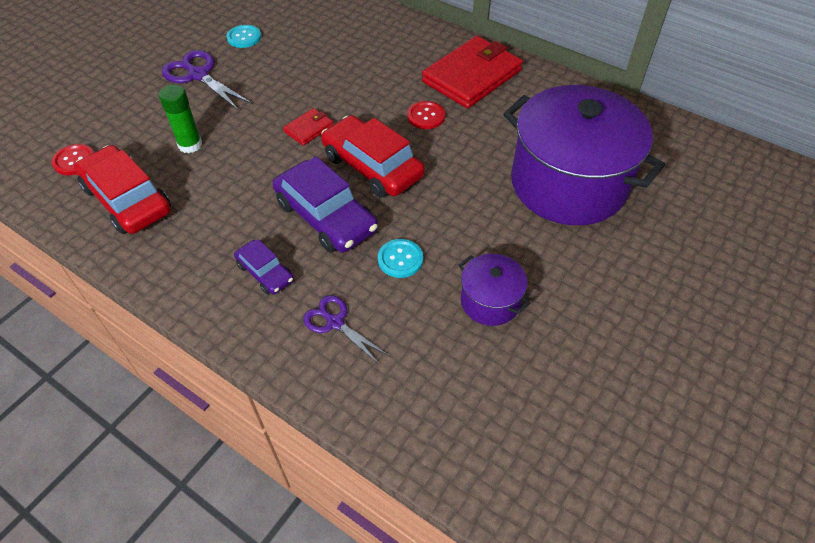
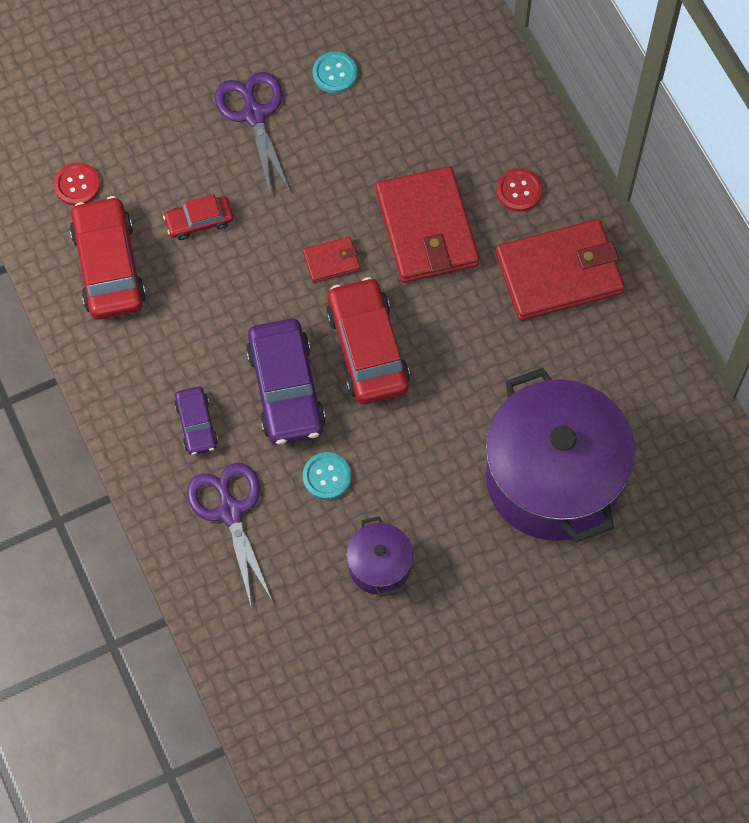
camera: 30 degrees right, 15 degrees up
(190, 145) = (199, 221): green glue stick -> red car
(335, 322) = (230, 511): purple scissors -> purple scissors, size x1.58
(364, 87) = (427, 228): none -> red wallet
(426, 116) = (467, 308): red button -> red button (519, 191)

